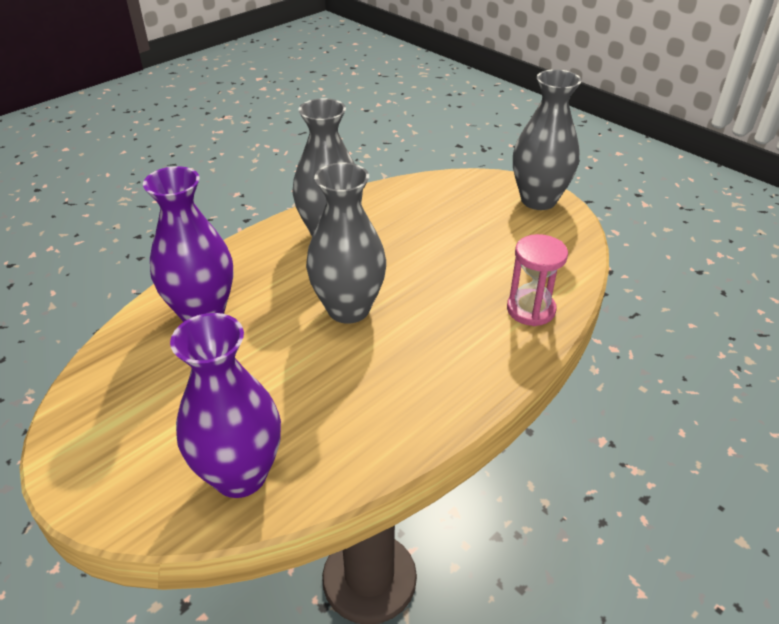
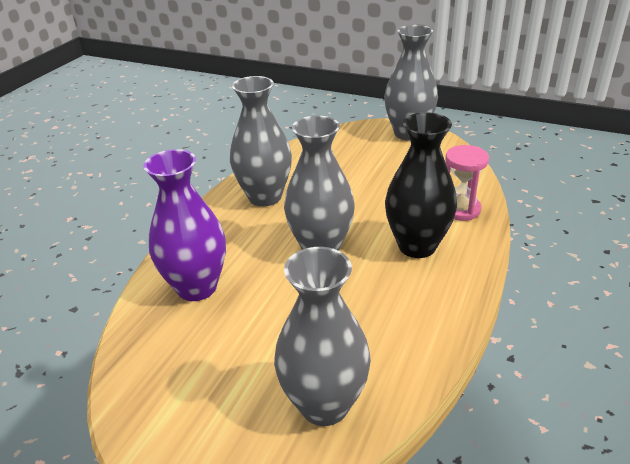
camera: 20 degrees left, 5 degrees down
(240, 475) = (324, 404): purple vase -> grey vase
(451, 338) = (417, 246): none -> black vase

